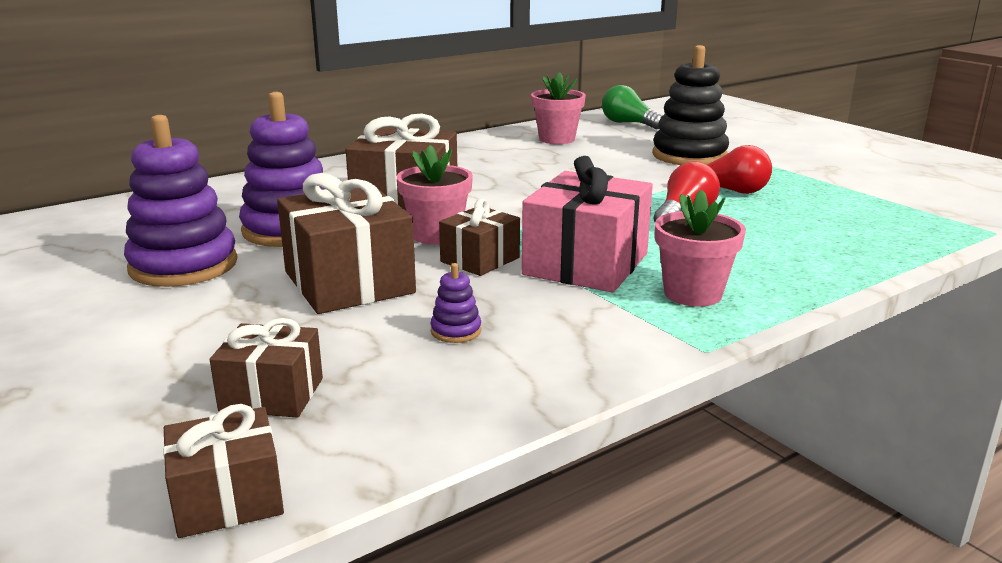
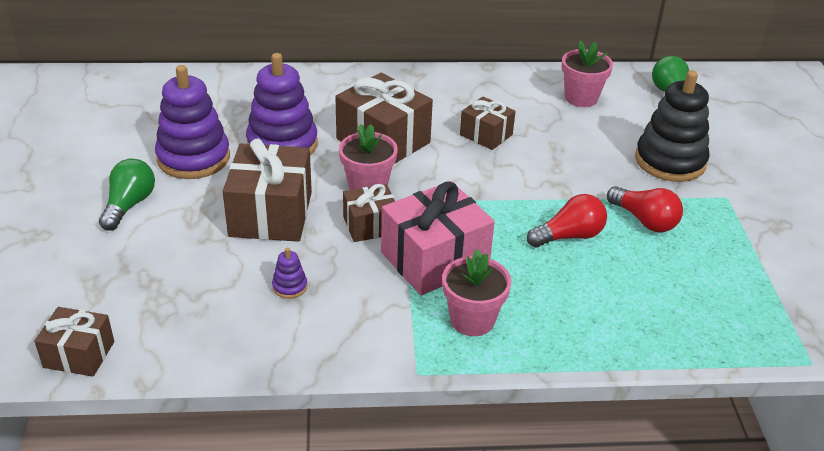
camera: 30 degrees right, 15 degrees up
(134, 326) = (129, 205): none -> green light bulb
(272, 394) = (152, 293): brown gift -> brown gift (486, 135)

